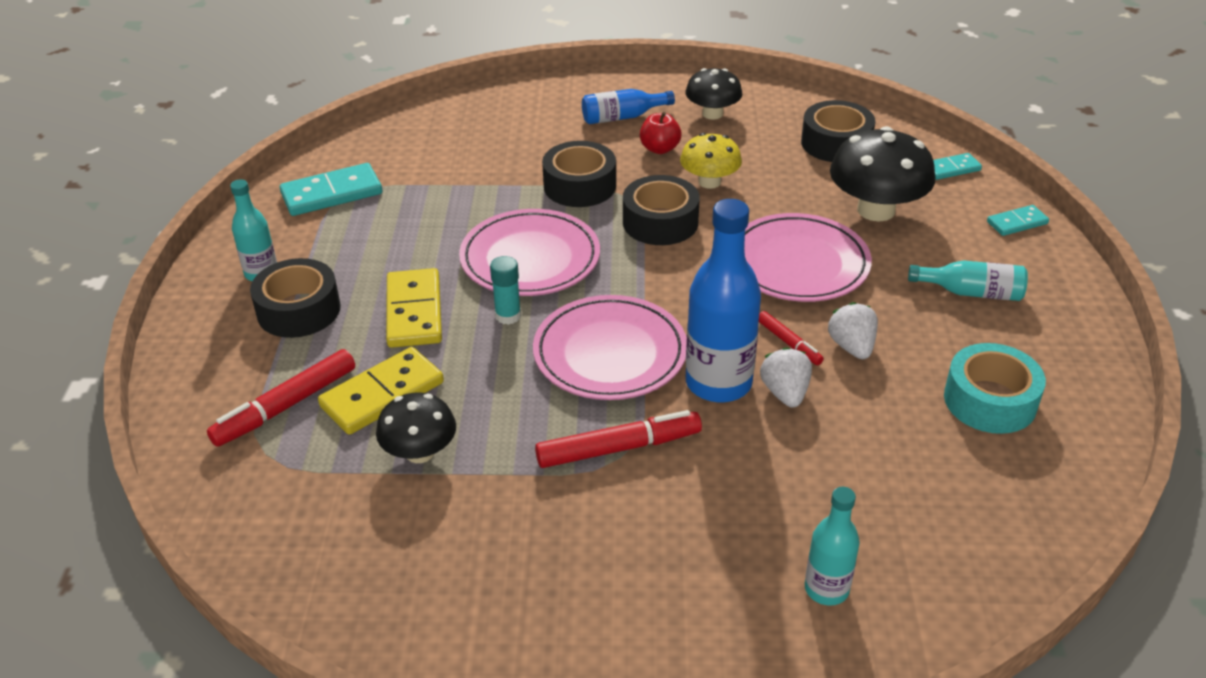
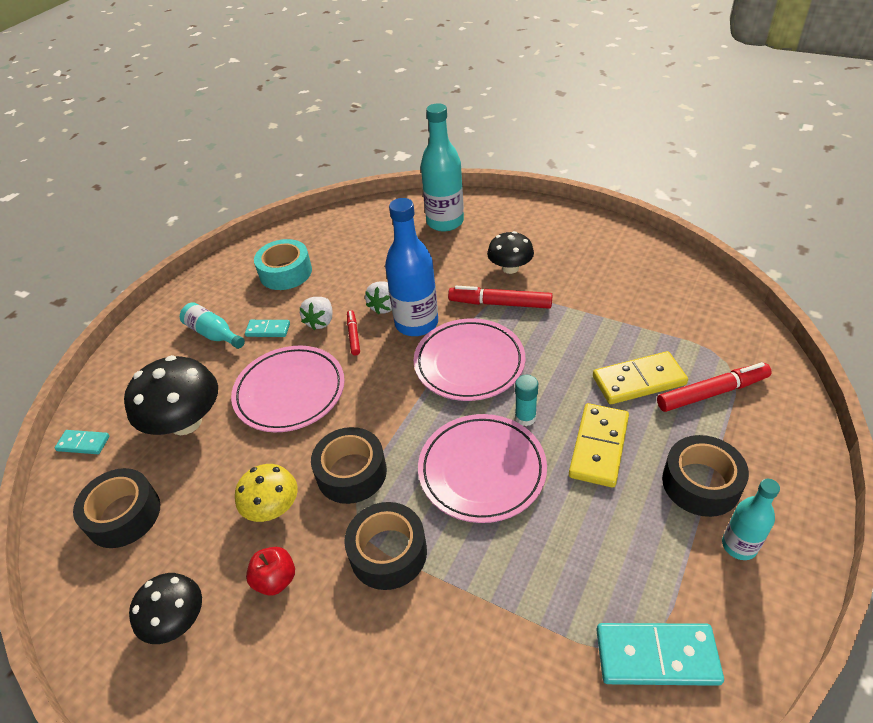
camera: 150 degrees left, 5 degrees up
(420, 452) = (621, 334): black mushroom -> black mushroom (510, 268)
(622, 117) = (268, 662): blue bottle -> none
(826, 589) = (445, 222): turquoise bottle -> turquoise bottle, size x1.77
(1017, 223) = (116, 375): turquoise domino -> turquoise domino (268, 330)

